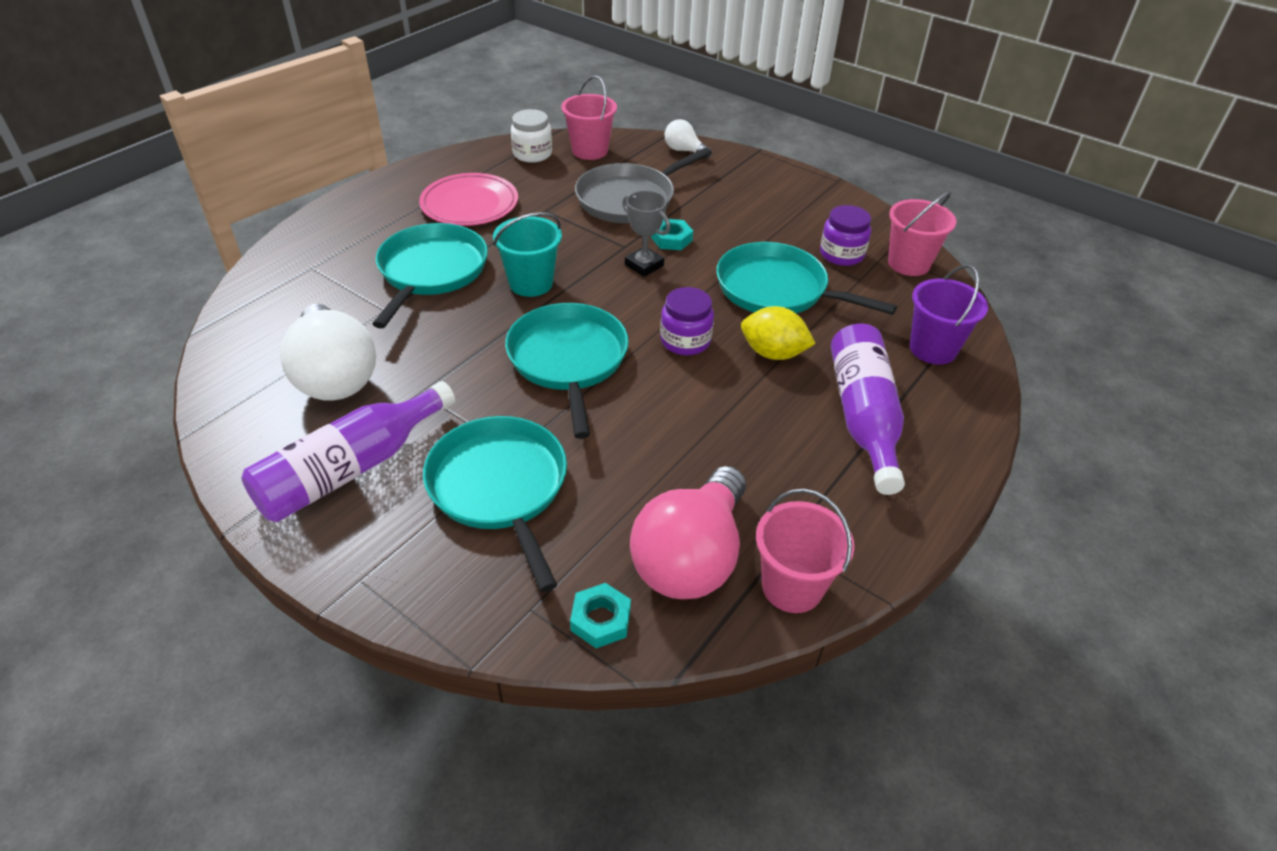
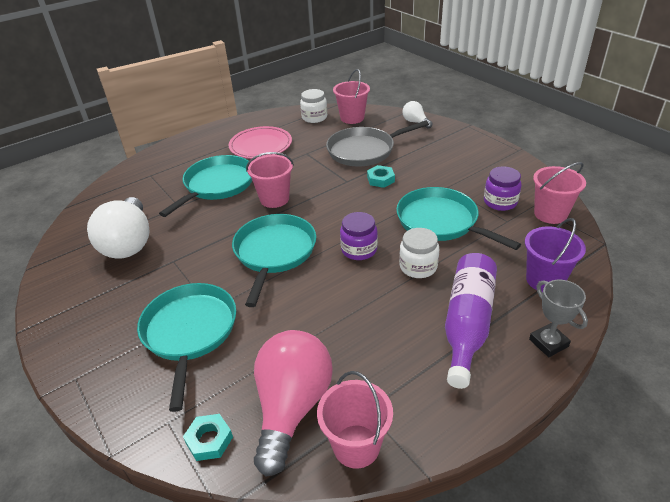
camera: 20 degrees right, 5 degrees down
(351, 468) = (108, 303): purple bottle -> none
(531, 283) = (274, 199): turquoise bucket -> pink bucket
(644, 265) = (354, 195): grey trophy -> grey trophy (548, 343)
(691, 557) = (292, 407): pink light bulb -> pink light bulb turned 150 degrees clockwise
(773, 353) = (418, 267): yellow lemon -> white jar

